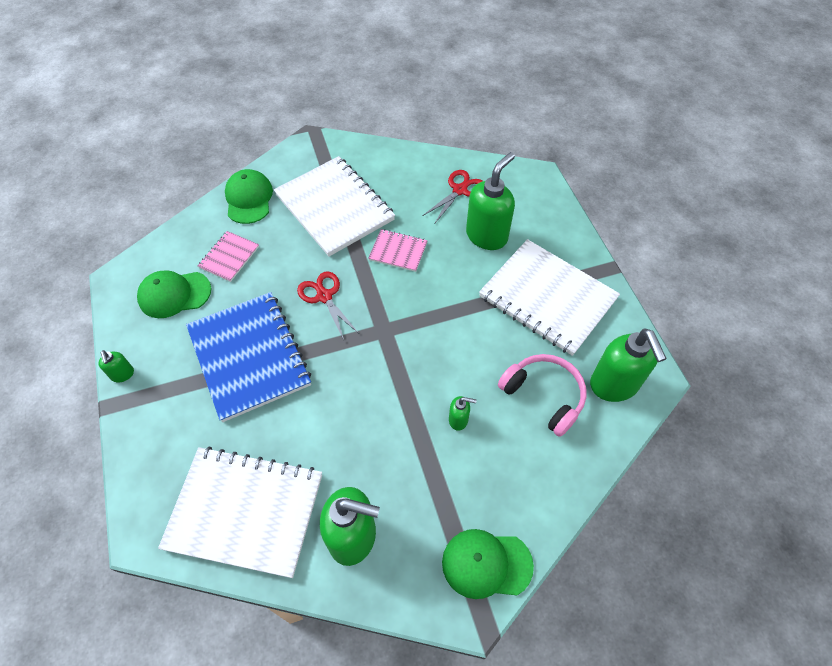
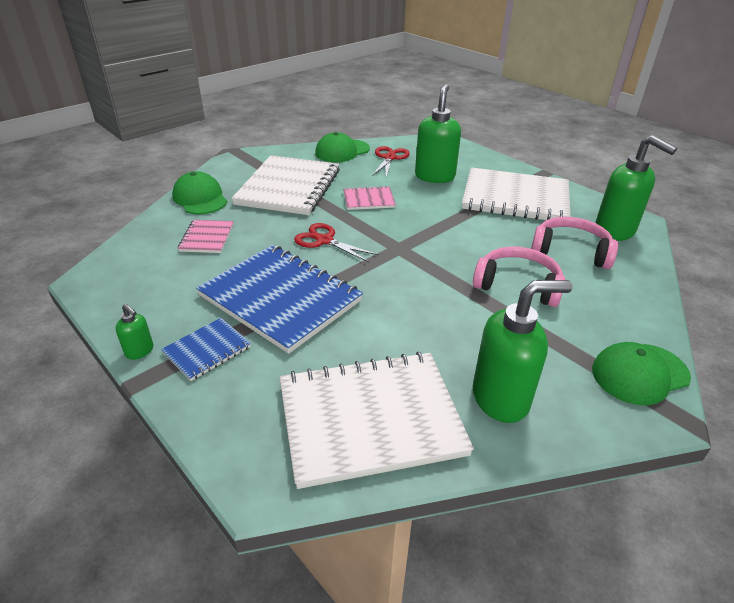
camera: 25 degrees left, 20 degrees down
(168, 393) = (207, 350): none -> blue notebook
(174, 294) = (163, 276): green cap -> green cap (342, 151)
(334, 207) = (289, 187): white notebook -> white notebook turned 75 degrees clockwise
(458, 420) = (517, 285): green soap dispenser -> pink headphones

